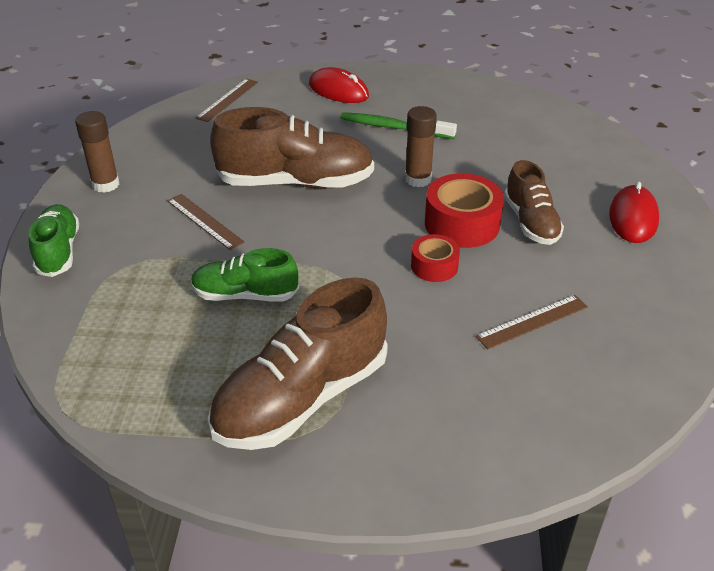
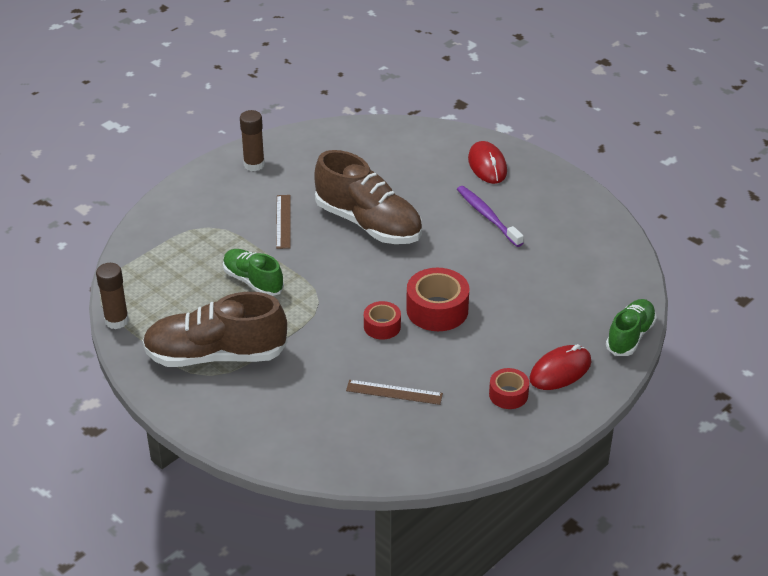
camera: 40 degrees right, 0 degrees up
(58, 251) = (184, 198): green shoe -> green shoe (630, 336)
(227, 100) = (400, 135): brown ruler -> none
(394, 127) = (487, 216): green toothbrush -> purple toothbrush
(418, 179) = (451, 264): brown glue stick -> brown glue stick (116, 321)
(531, 222) = (484, 334): brown shoe -> none
(626, 262) = (508, 395): none -> red tape

